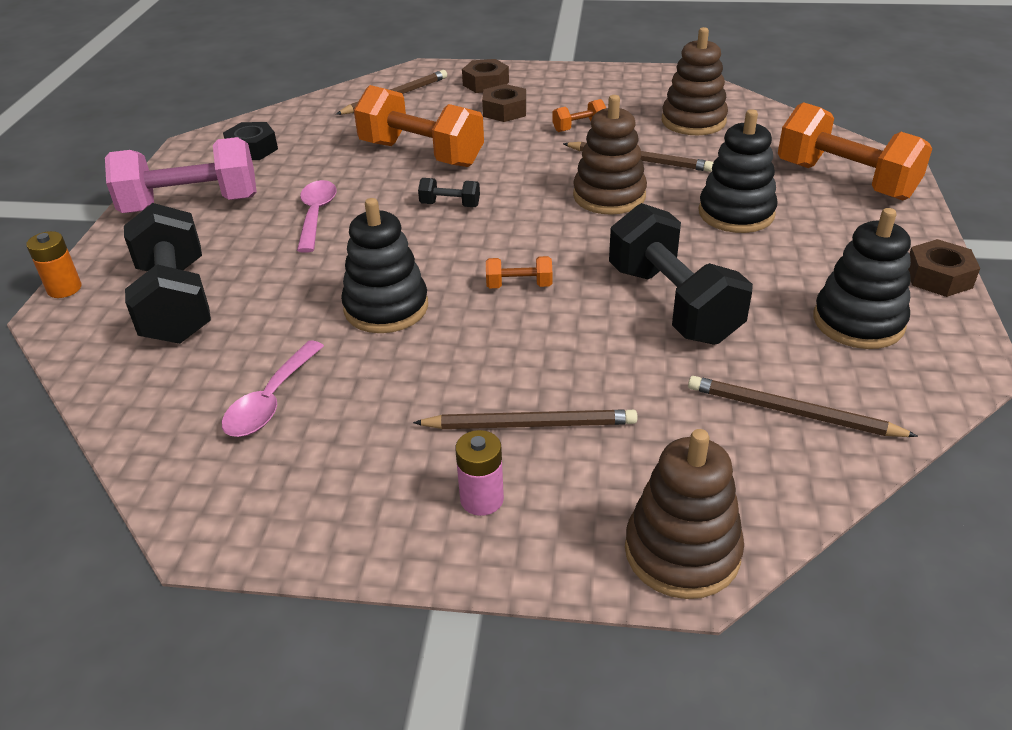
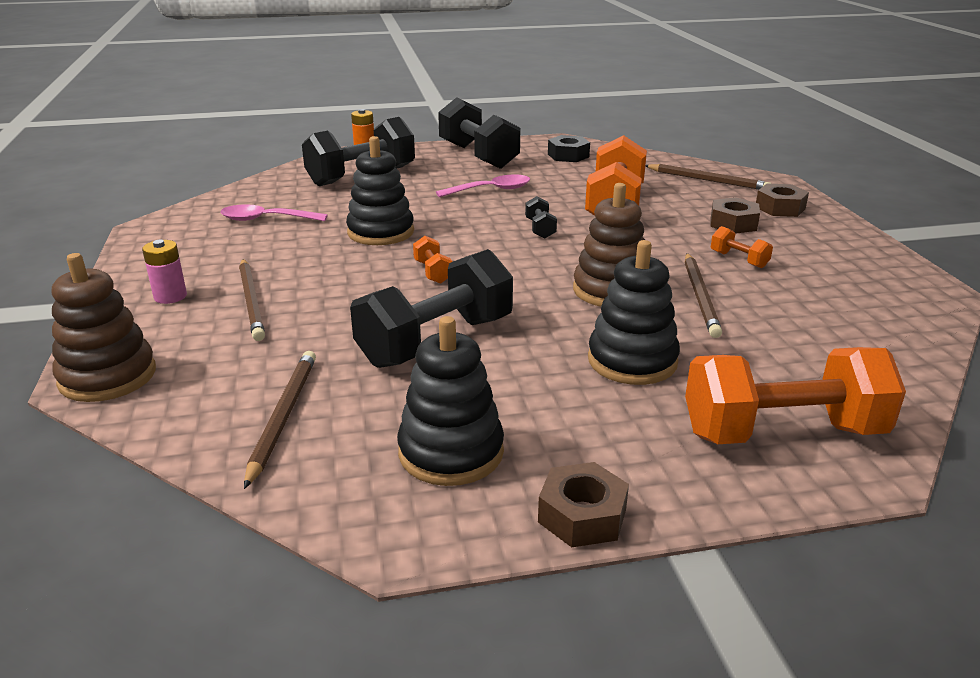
camera: 70 degrees right, 10 degrees down
(191, 204) = (478, 156): pink dumbbell -> black dumbbell
(693, 121) = (828, 317): brown stacking toy -> none
(845, 180) = (782, 432): orange dumbbell -> orange dumbbell turned 60 degrees clockwise

